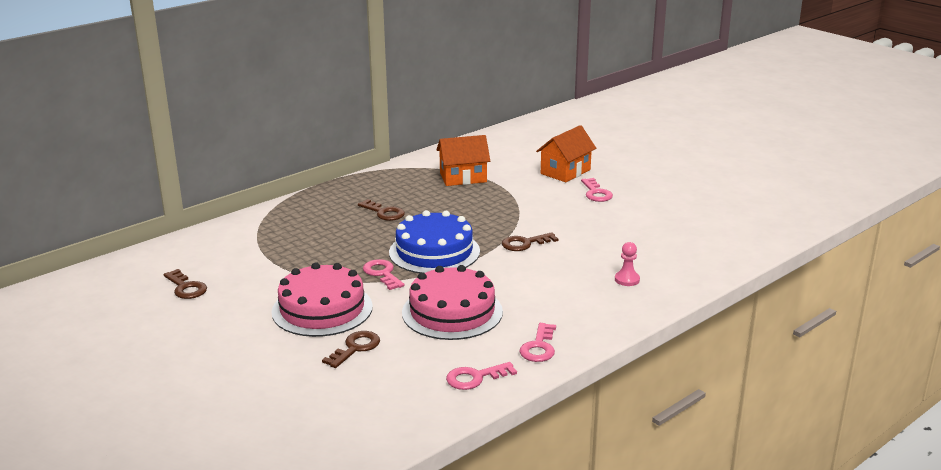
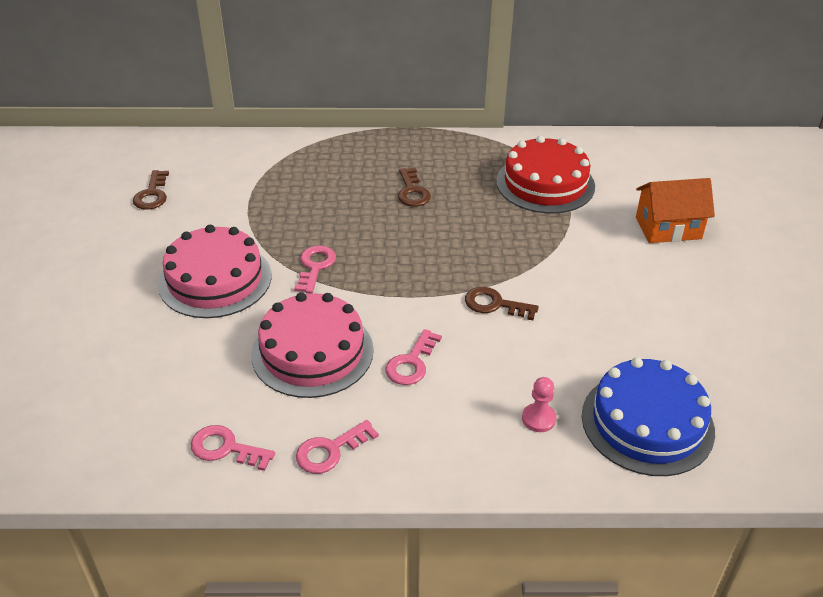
camera: 40 degrees right, 15 degrees up
(355, 348) = (181, 342): brown key -> none
(434, 252) = (394, 266): blue cake -> blue cake (647, 423)
(463, 177) = (545, 183): orange house -> red cake
(596, 193) = (665, 276): pink key -> pink key (411, 363)

